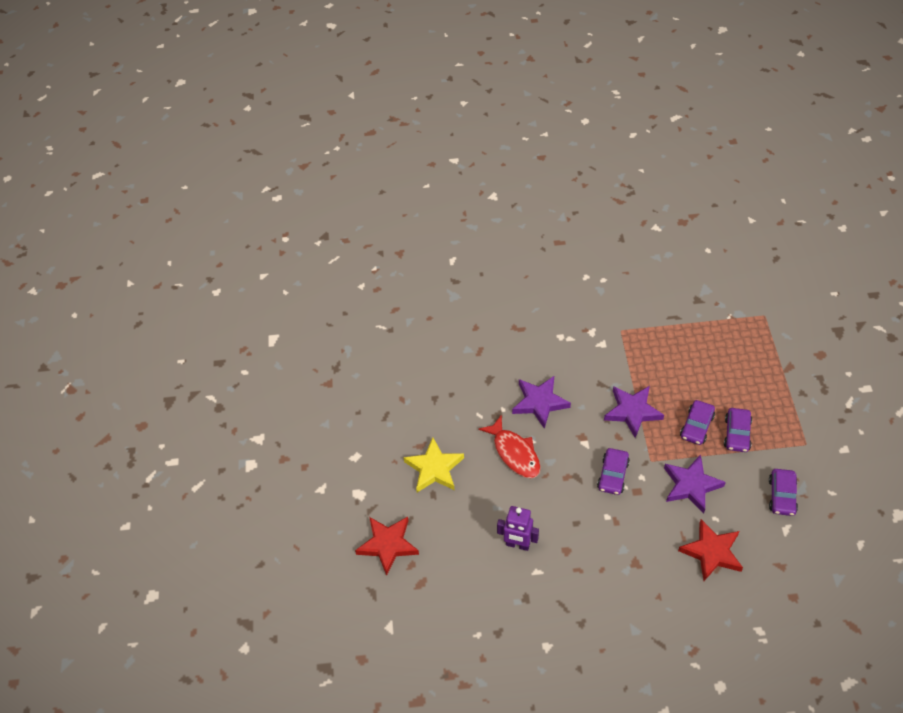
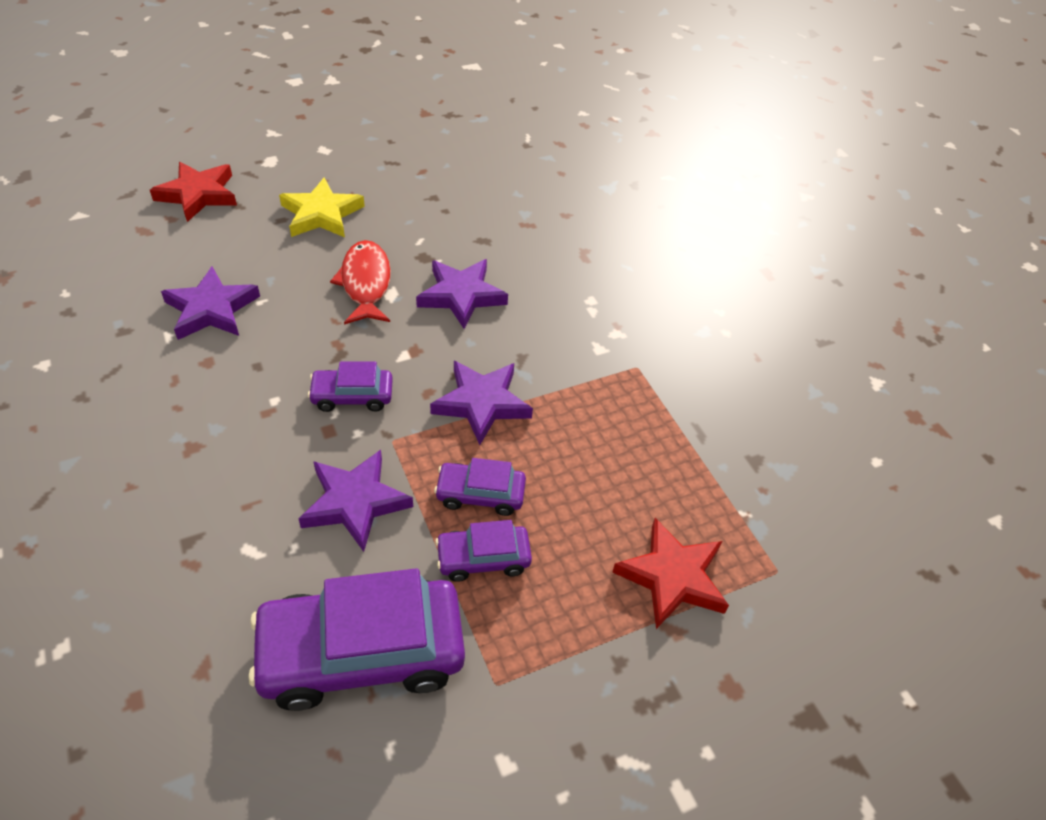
camera: 65 degrees right, 5 degrees down
(514, 453) = (365, 283): red fish -> red fish turned 135 degrees clockwise
(517, 544) = (211, 309): purple robot -> purple star
(711, 552) = (222, 550): red star -> red star (672, 577)
(782, 496) = (362, 652): purple car -> purple car, size x2.00

